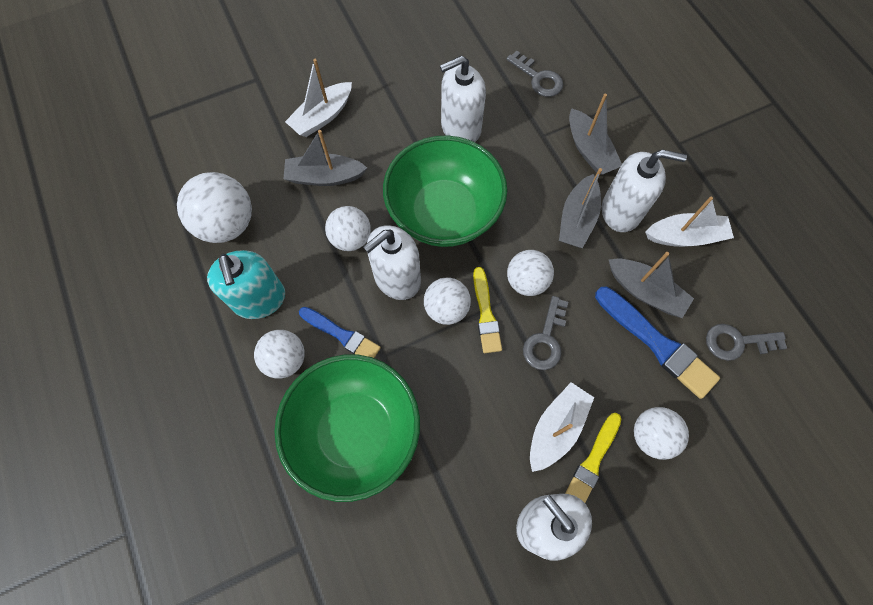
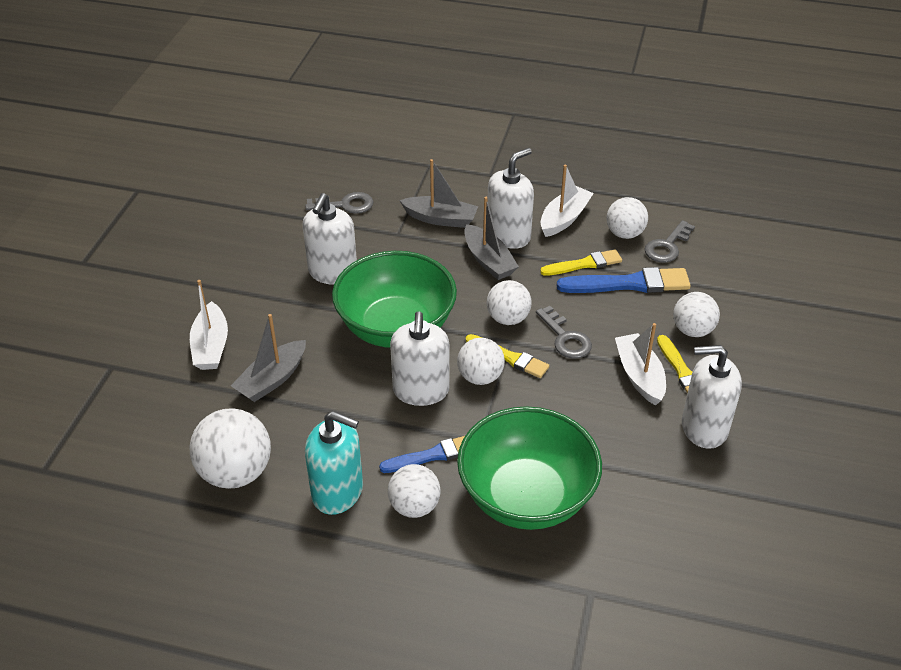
camera: 50 degrees left, 25 degrees down
(351, 238) = (351, 397): white ball -> white ball (624, 233)
(645, 291) = (584, 264): grey boat -> yellow brush

